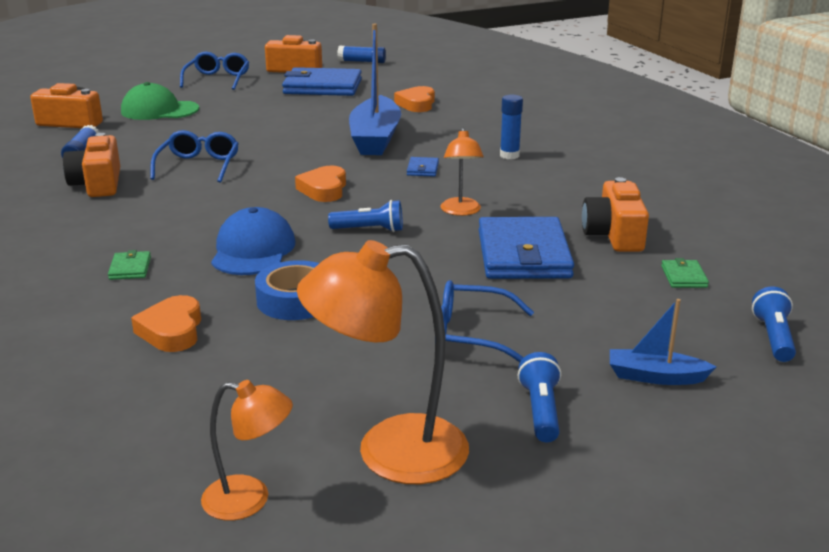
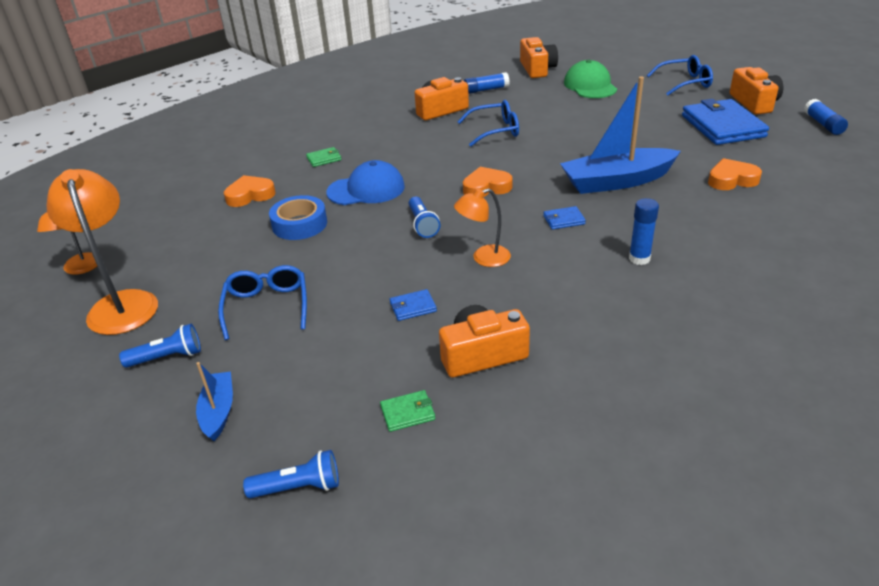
camera: 75 degrees right, 10 degrees up
(523, 254) = (413, 307): blue wallet -> blue wallet, size x0.42

